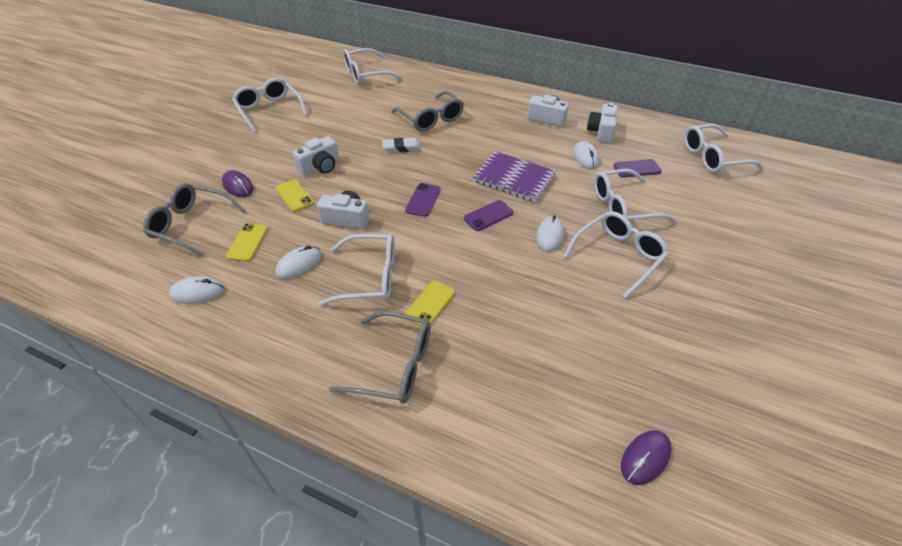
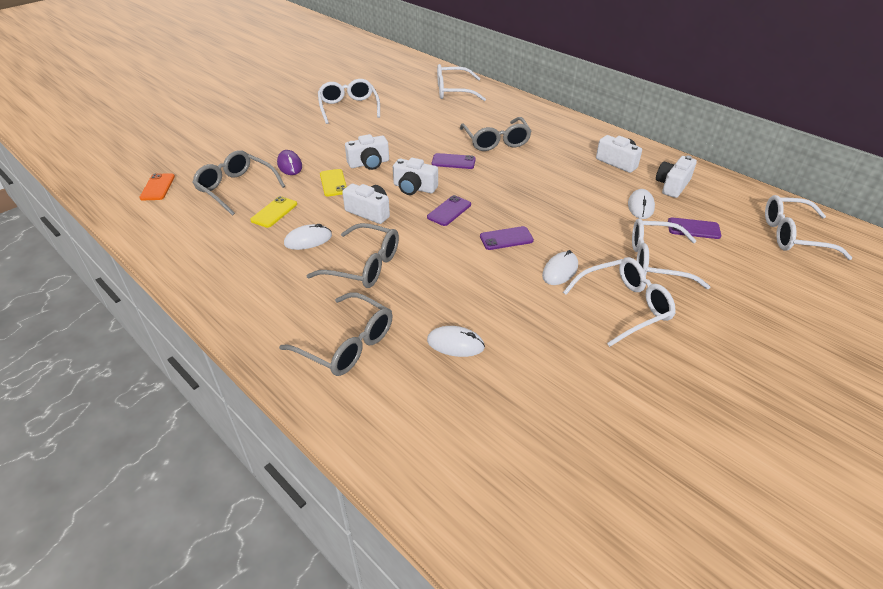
camera: 20 degrees right, 5 degrees down
(98, 244) = (157, 187): none -> orange phone
(197, 292) = (214, 242): white mouse -> white mouse (455, 344)
(370, 277) = (364, 266): white glasses -> grey glasses
(378, 183) = (414, 188): none -> white camera
(402, 148) = (453, 161): white eraser -> purple phone
(430, 304) = (407, 301): yellow phone -> none
(514, 178) = (551, 210): purple notebook -> none
(645, 458) = (547, 497): purple mouse -> none

